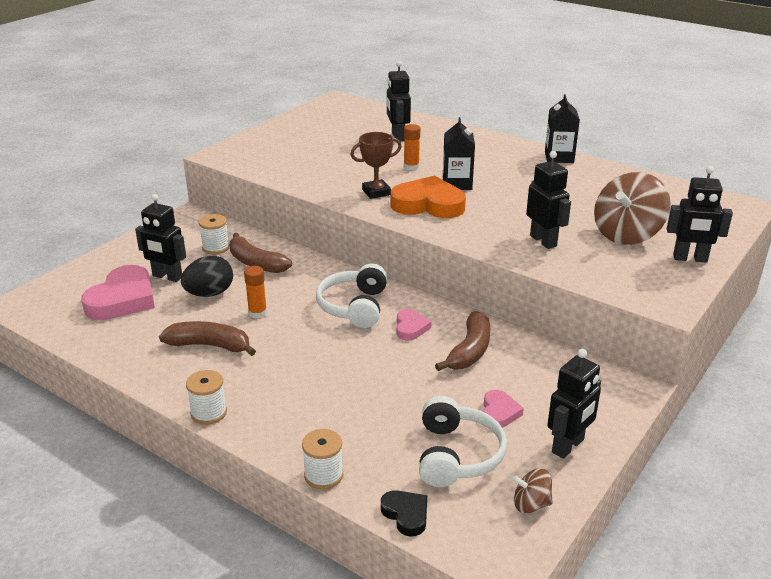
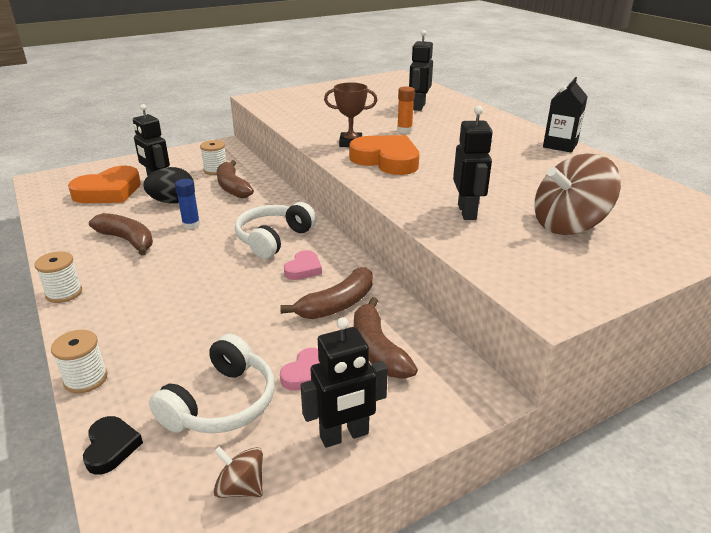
camera: 25 degrees right, 0 degrees up
(123, 299) = (109, 191): pink heart -> orange heart
(257, 313) = (191, 225): orange glue stick -> blue glue stick
(457, 183) = (432, 149): black carton -> none
(535, 377) = (377, 350): none -> brown banana
(690, 258) = (625, 265): black robot -> none

